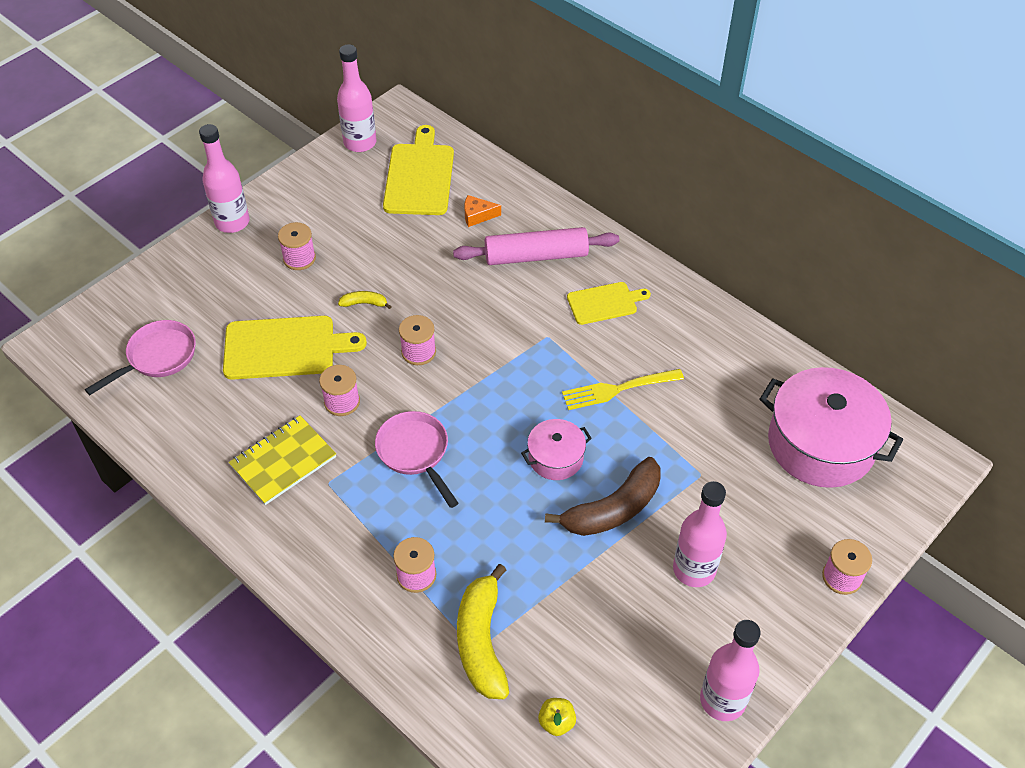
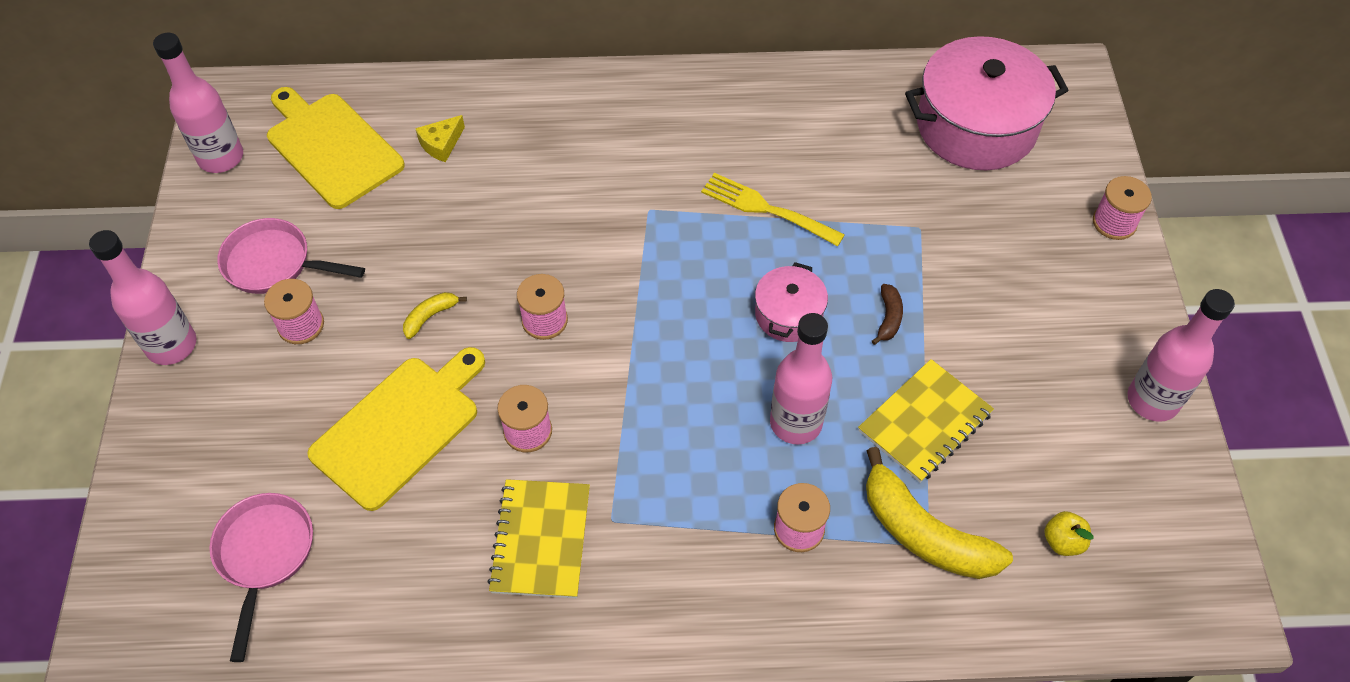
camera: 45 degrees left, 5 degrees up
(415, 453) = (659, 418): pink pan -> pink pan (274, 264)
(477, 215) = (441, 144): orange cheese -> yellow cheese
(536, 256) = (547, 142): pink rolling pin -> none
(559, 584) = (925, 422): none -> yellow notebook
(604, 303) = (662, 139): yellow cutting board -> none
(613, 509) = (888, 318): brown banana -> brown banana, size x0.45
(617, 389) = (766, 209): yellow fork -> yellow fork turned 90 degrees clockwise
(694, 569) = (1008, 313): pink bottle -> pink bottle (796, 423)

